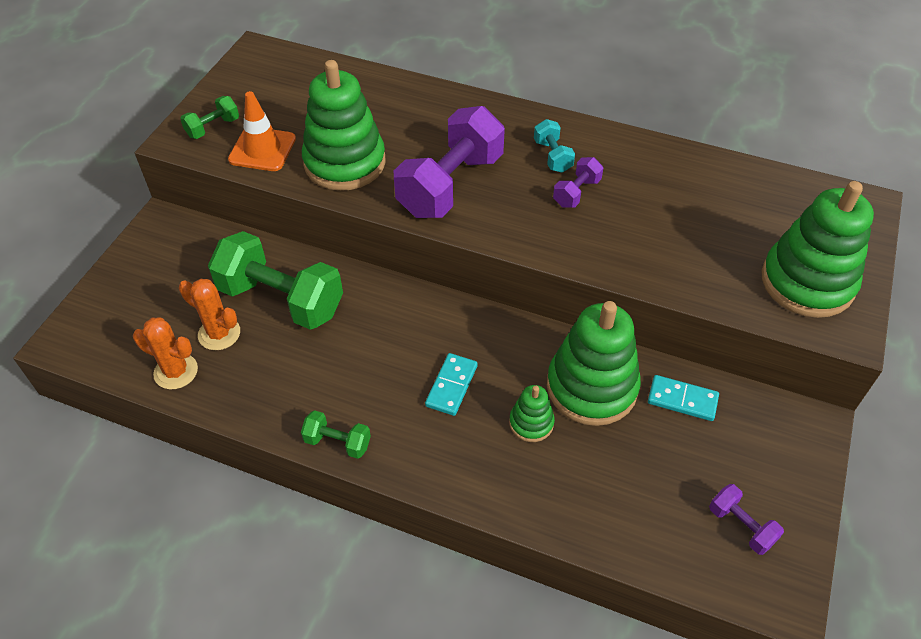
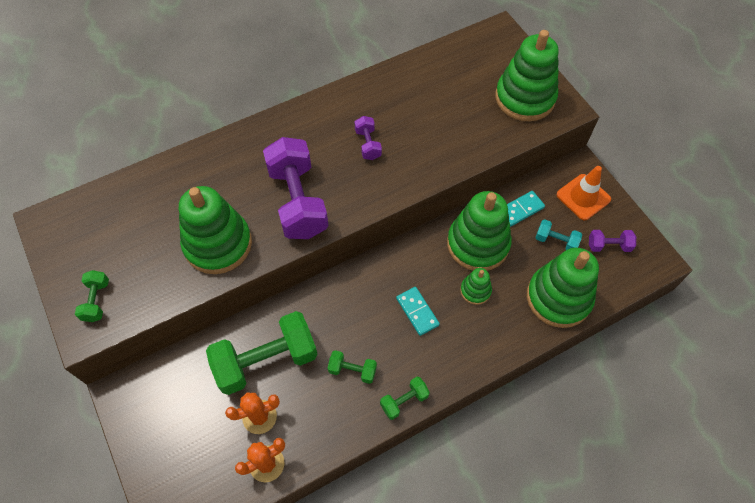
camera: 50 degrees left, 10 degrees up
(262, 149) = (153, 284): orange traffic cone -> orange traffic cone (583, 197)
(332, 374) = (352, 370): none -> green dumbbell
(552, 156) = (328, 133): turquoise dumbbell -> turquoise dumbbell (556, 241)
(609, 514) = (558, 298): none -> green stacking toy

